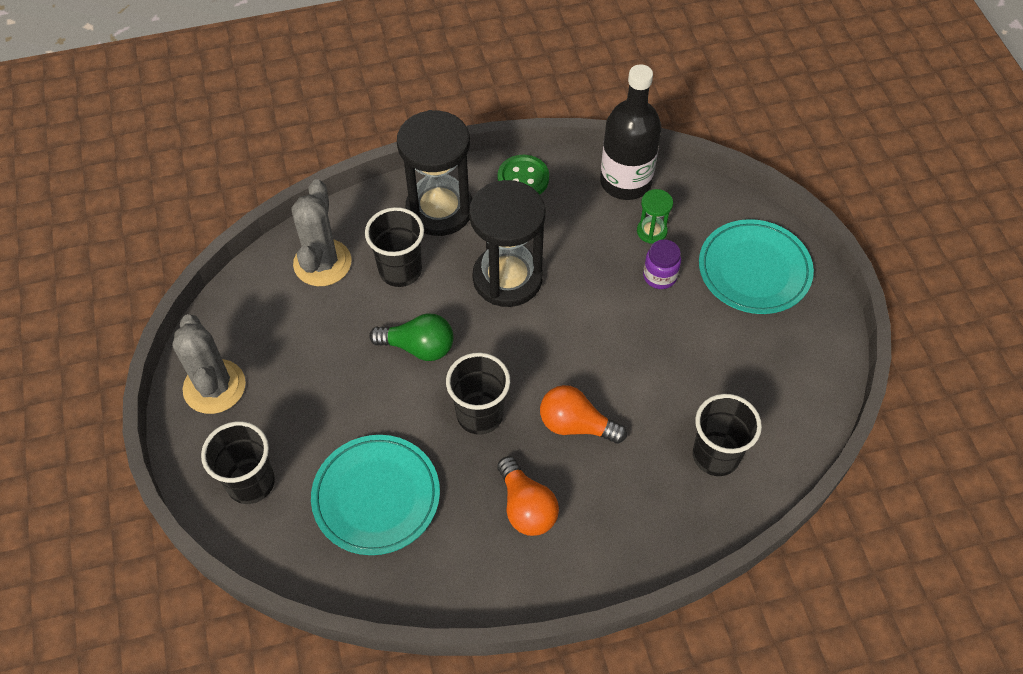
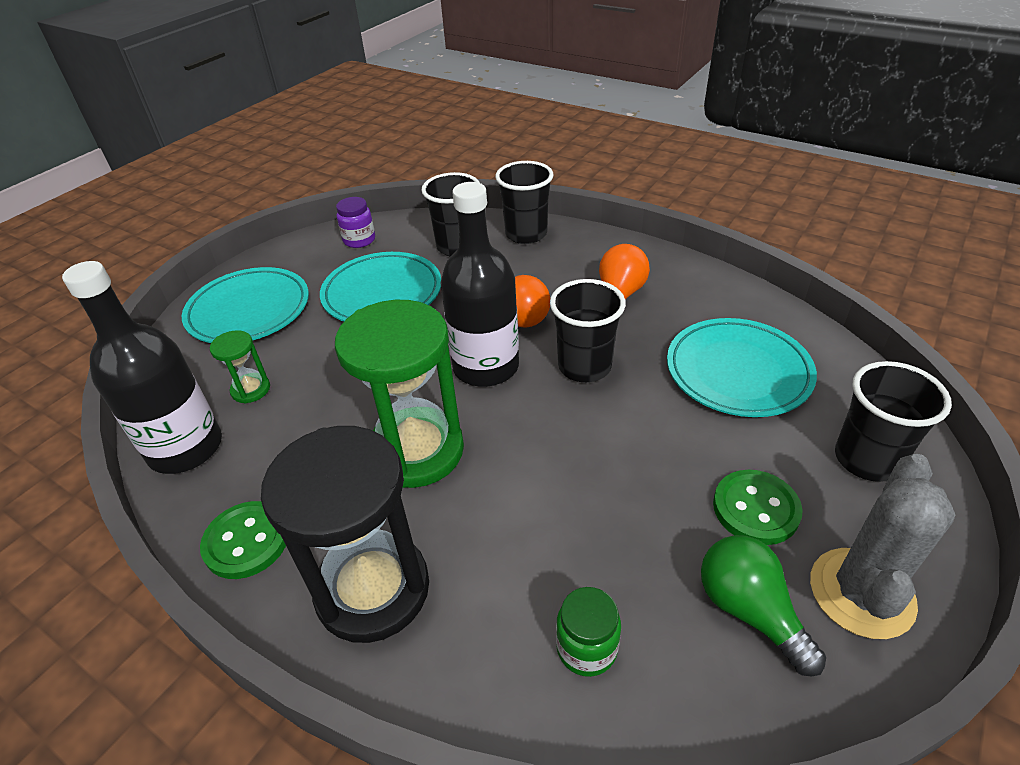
camera: 130 degrees left, 15 degrees down
(294, 394) = (755, 509): none -> green button
(322, 263) = (586, 648): grey cactus -> green jar
(400, 270) = (505, 550): black cup -> black cup (526, 234)
(418, 347) = (576, 455): green light bulb -> green light bulb (749, 611)
(507, 278) = (416, 450): black hourglass -> green hourglass
(541, 361) = (485, 367): none -> black bottle
(659, 276) = (308, 355): purple jar -> purple jar (359, 240)
(694, 359) = (382, 293): none -> turquoise plate

